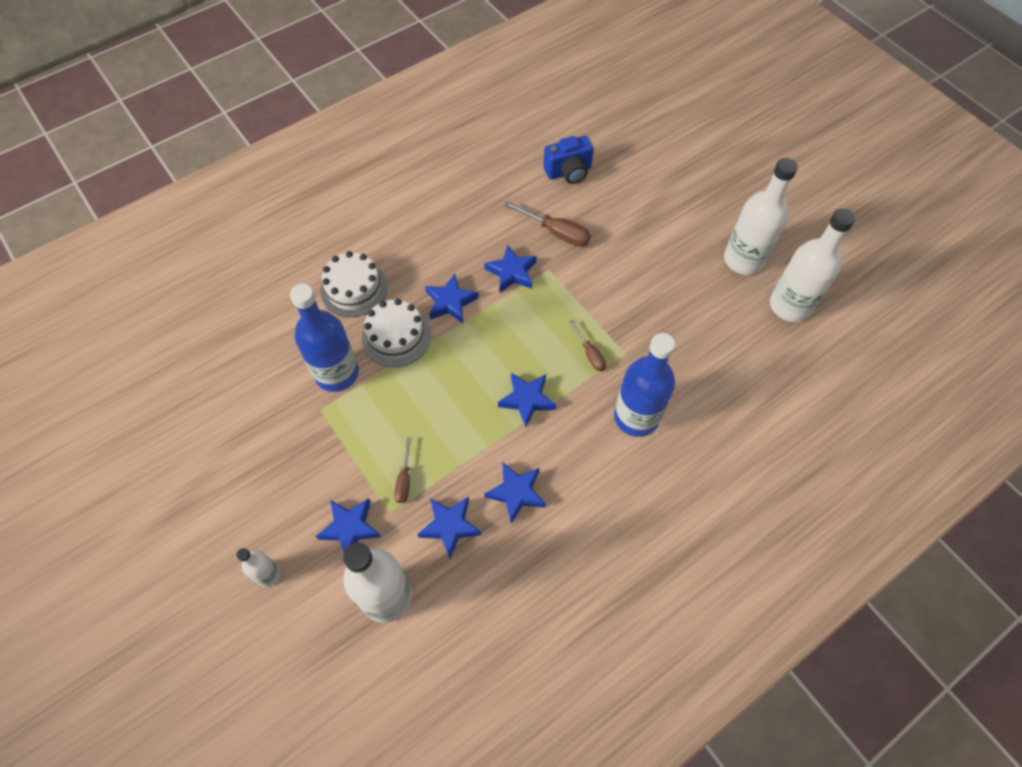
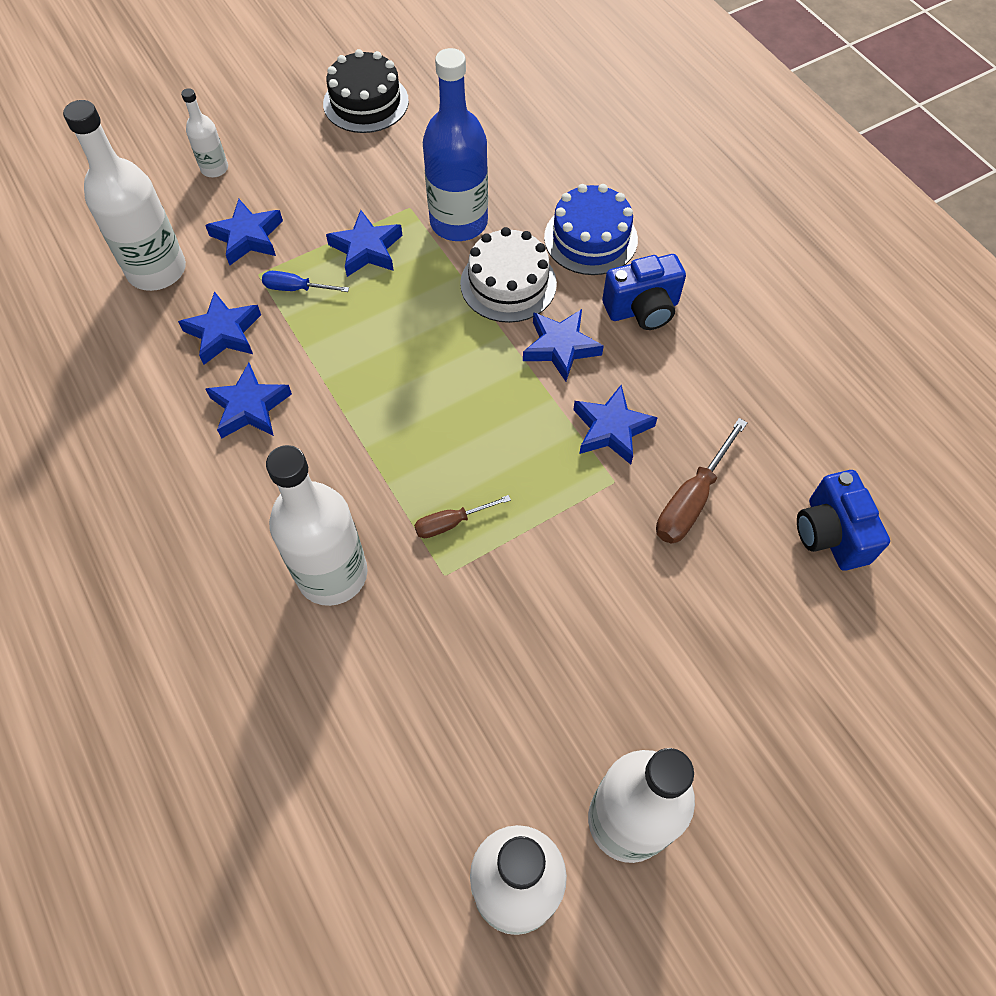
camera: 95 degrees right, 0 degrees up
(195, 458) = (366, 102): none -> black cake
(354, 289) = (590, 238): white cake -> blue cake
(404, 480) = (296, 289): brown screwdriver -> blue screwdriver
(416, 258) = (642, 309): none -> blue camera
(527, 400) = (385, 431): blue star -> blue star (366, 249)
(636, 417) = (332, 574): blue bottle -> white bottle

